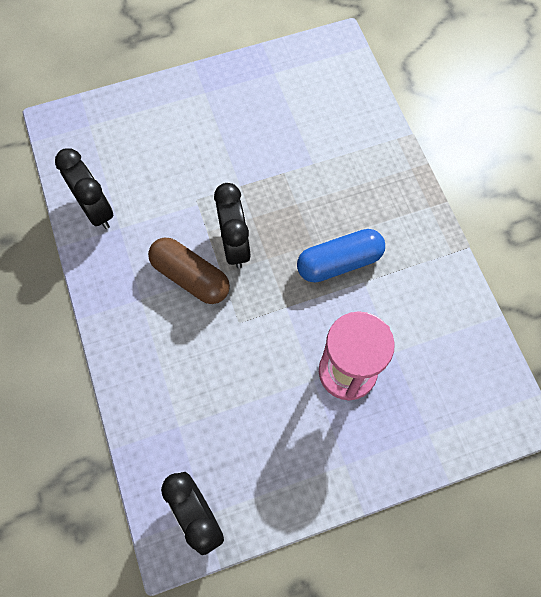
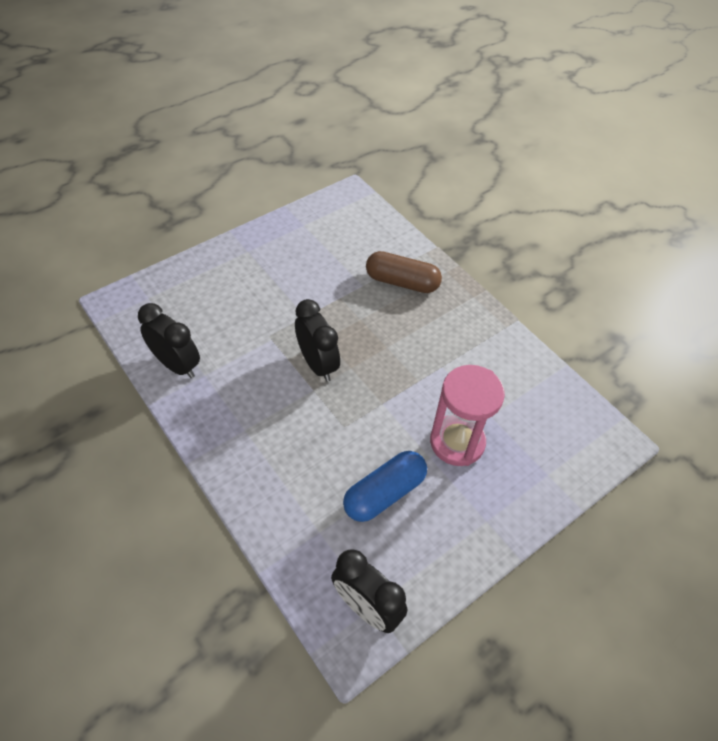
camera: 20 degrees left, 15 degrees down
(190, 277) = (286, 400): brown capsule -> brown capsule (402, 282)
(339, 262) = (415, 356): blue capsule -> blue capsule (384, 493)

